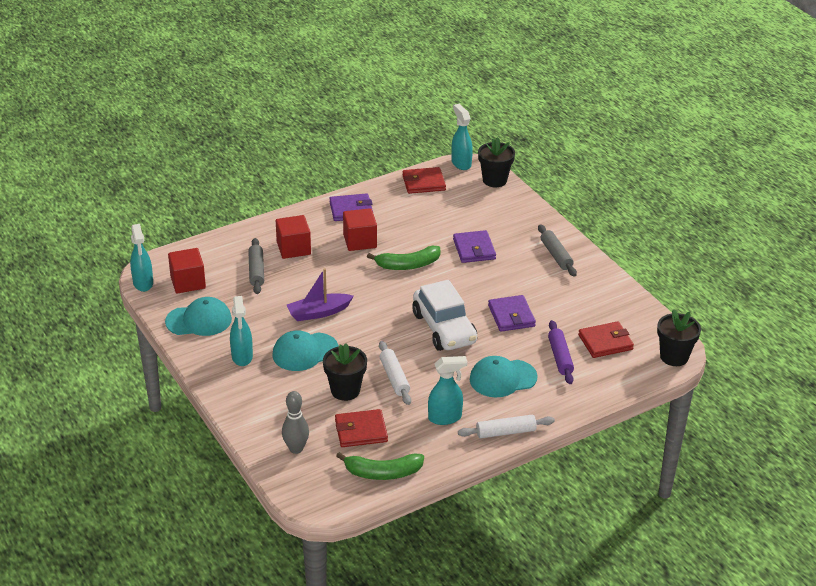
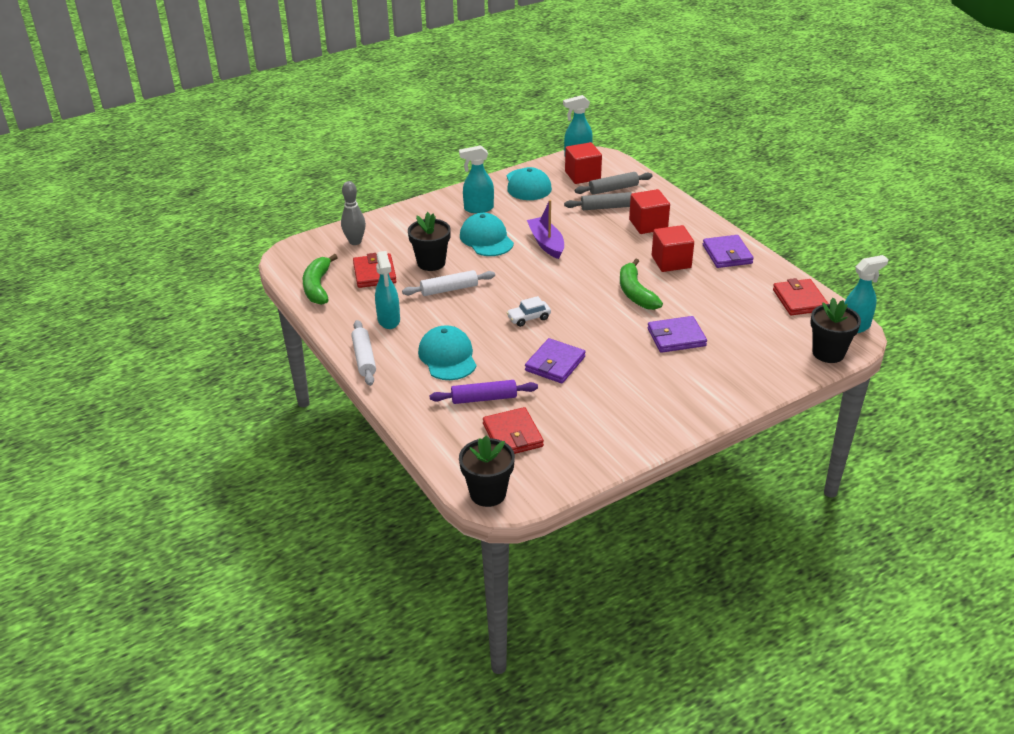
camera: 90 degrees right, 0 degrees up
(444, 328) = (528, 318): white car -> white car, size x0.45
(511, 316) = (555, 364): purple wallet -> purple wallet turned 45 degrees counterclockwise
(556, 255) = (679, 400): grey rolling pin -> grey rolling pin (613, 189)

